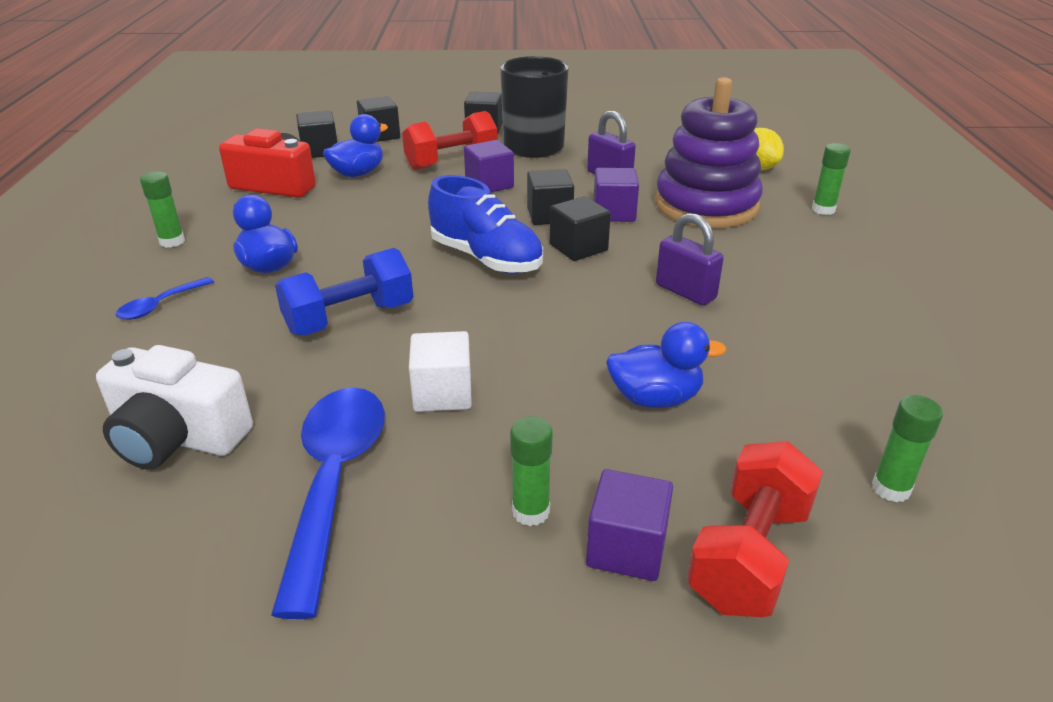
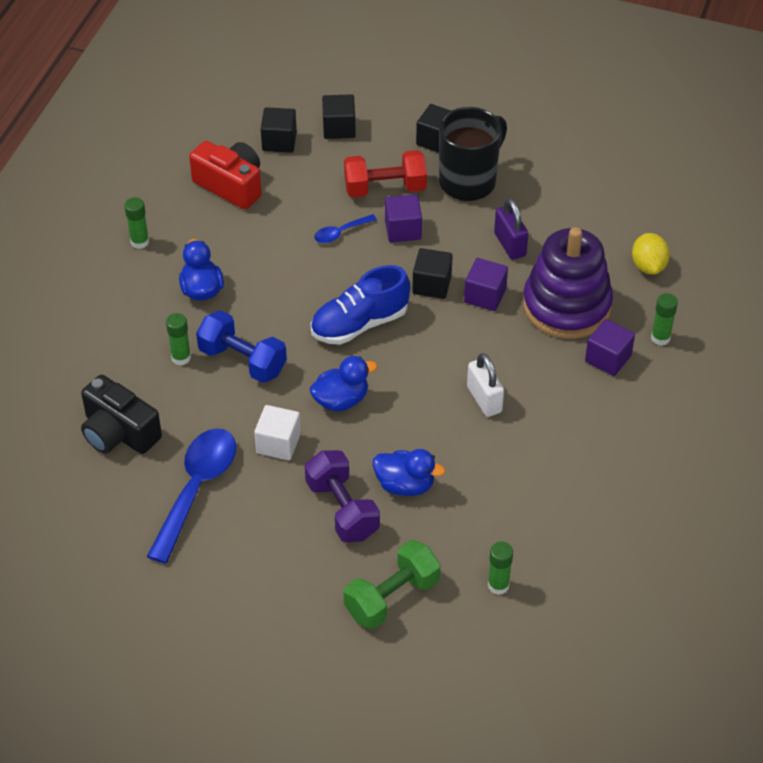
camera: 20 degrees right, 15 degrees up
(160, 305) = (123, 313): blue spoon -> blue spoon (340, 233)
(178, 437) = (119, 432): white camera -> black camera
(349, 318) = (242, 361): blue dumbbell -> blue dumbbell turned 45 degrees clockwise
(358, 173) = (300, 185): blue duck -> blue duck (341, 400)
(486, 258) = (359, 324): blue shoe -> blue shoe turned 90 degrees clockwise
(531, 511) = (293, 539): green glue stick -> green glue stick (181, 358)
(578, 247) = (434, 330): black cube -> none
(585, 450) = (342, 509): none -> purple dumbbell
(626, 548) = (331, 574): purple cube -> purple cube (608, 358)
(685, 292) = (484, 399): purple padlock -> white padlock
(749, 555) = (392, 597): red dumbbell -> green dumbbell

